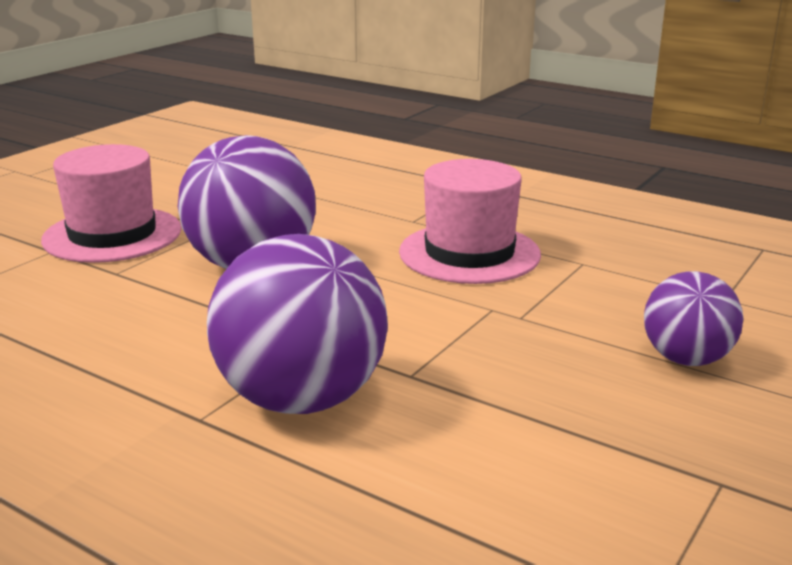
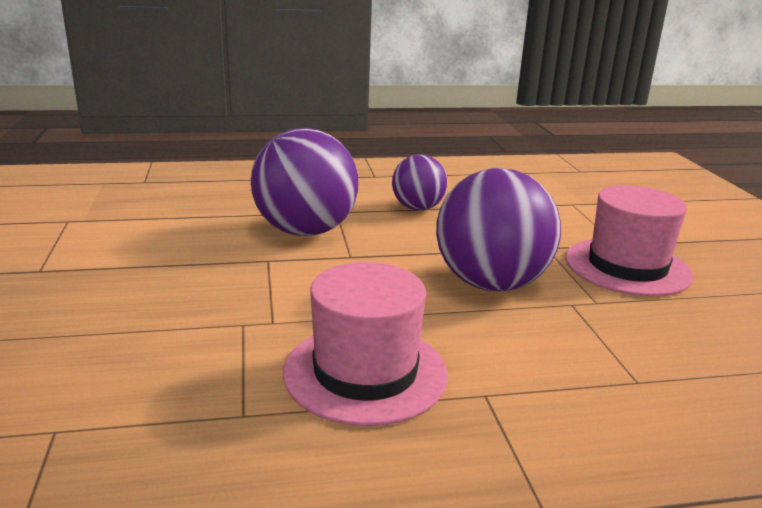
camera: 135 degrees right, 0 degrees up
(686, 359) = (81, 338): purple ball -> purple ball (418, 208)

